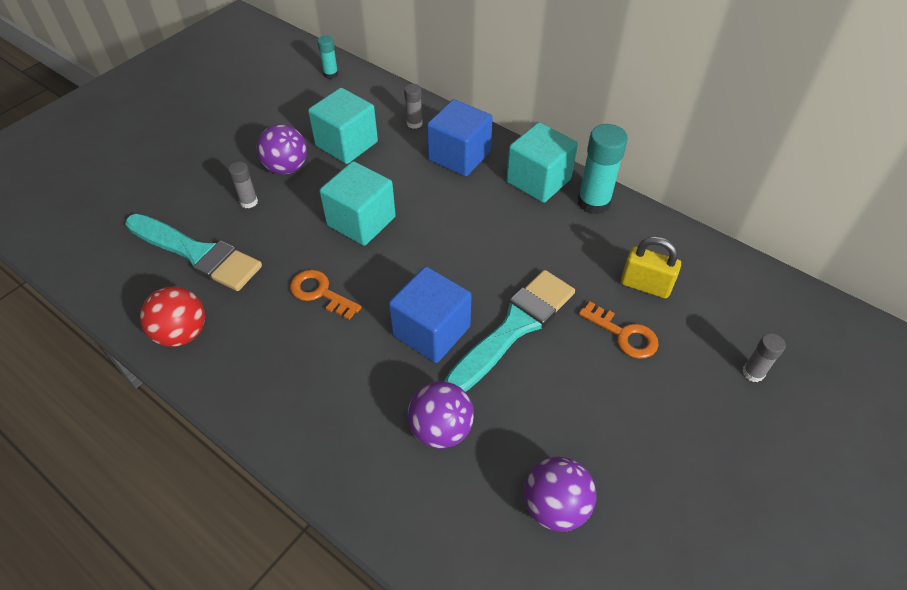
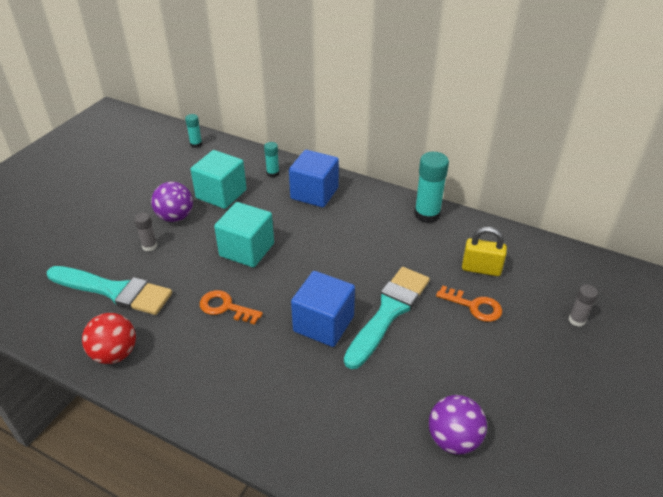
camera: 10 degrees left, 10 degrees down
(414, 123) = (273, 173): grey glue stick -> turquoise glue stick
(441, 429) = (349, 396): purple ball -> none
(538, 180) = (381, 204): turquoise cube -> none

